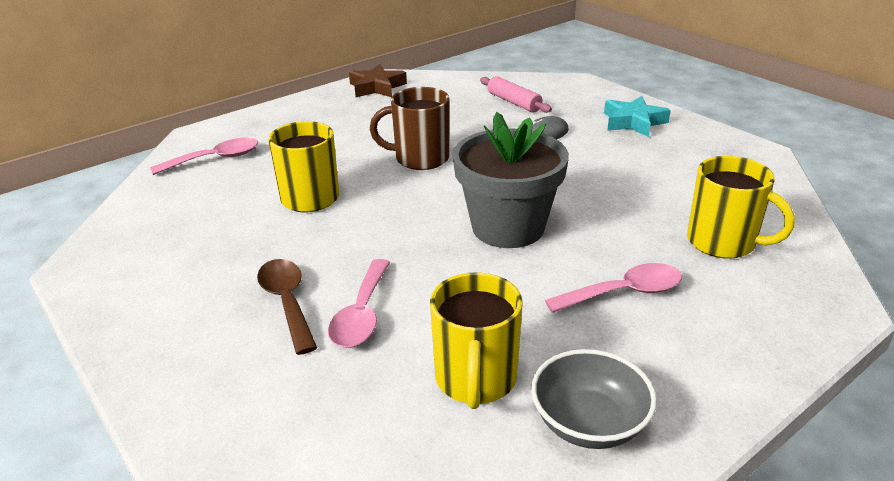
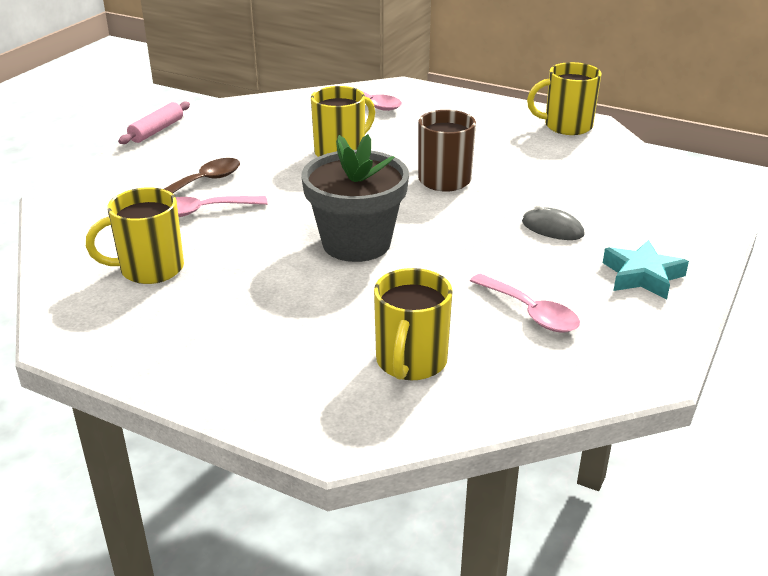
camera: 65 degrees right, 0 degrees up
(377, 87) = (566, 126): brown star -> yellow mug
(514, 102) = (612, 198): pink rolling pin -> pink rolling pin (156, 130)
(589, 423) = (120, 322): grey bowl -> none
(624, 293) = (289, 315): pink spoon -> pink spoon (530, 312)

